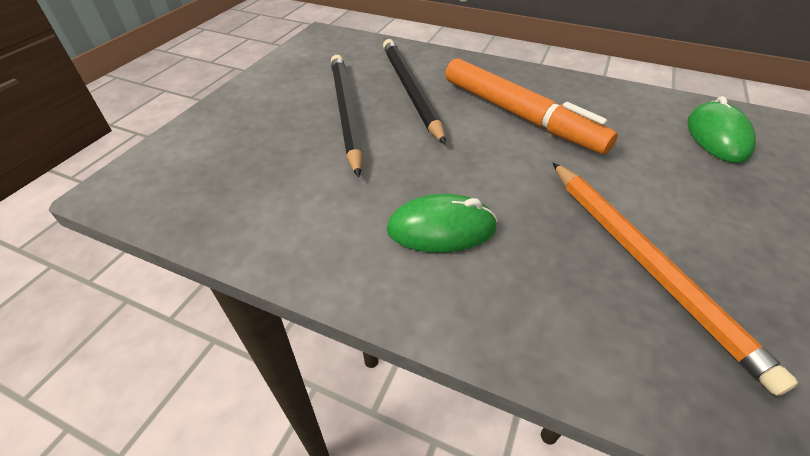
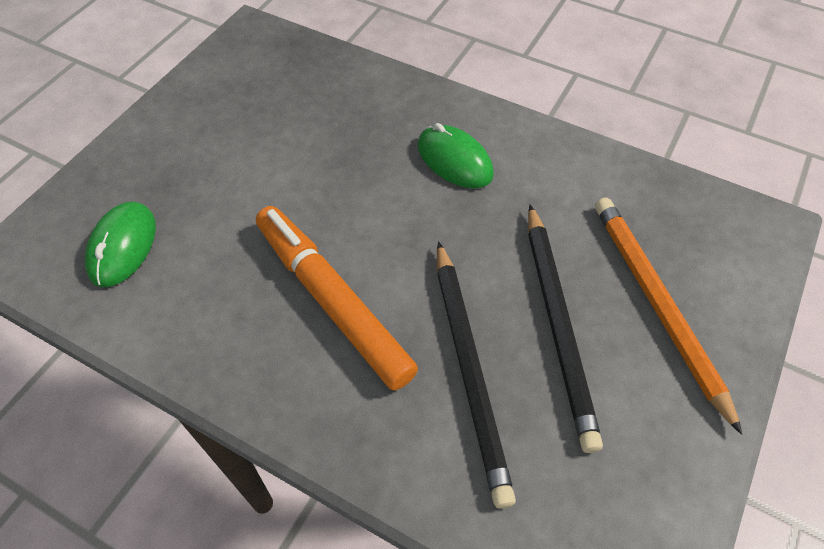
camera: 175 degrees left, 10 degrees up
(441, 229) = (454, 160): green mouse -> green mouse turned 45 degrees clockwise
(645, 263) = (305, 125): orange pencil -> orange pencil (656, 305)

